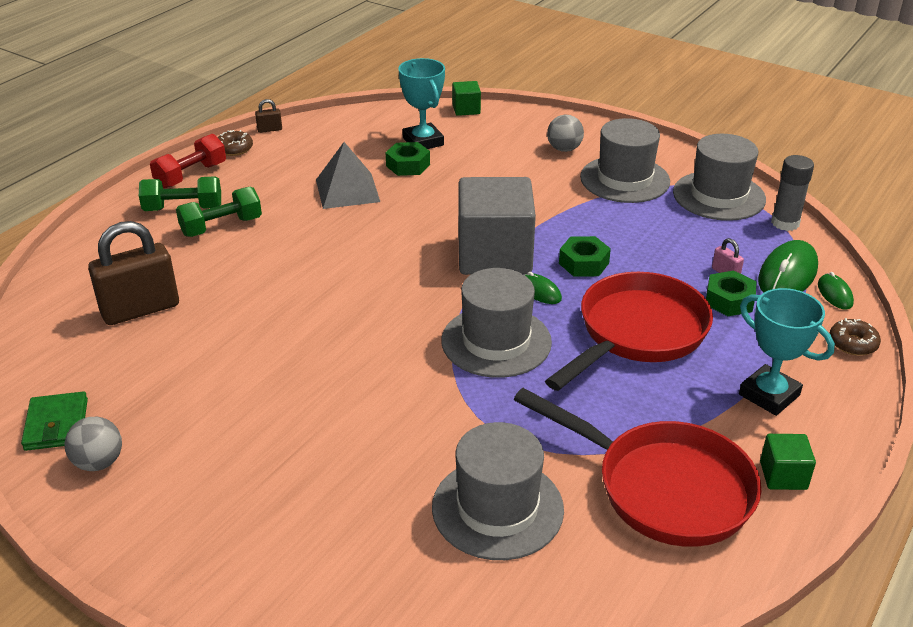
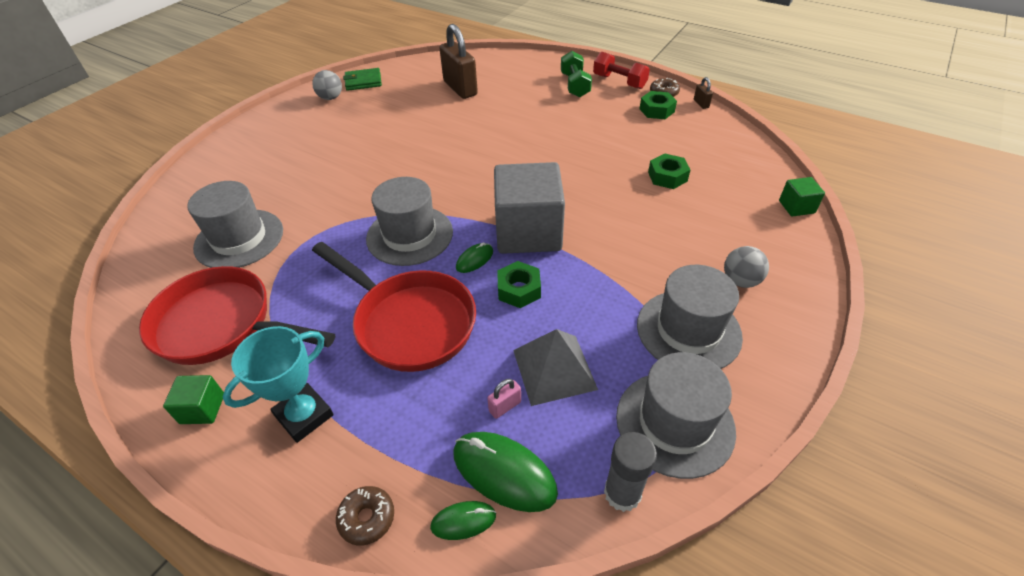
camera: 90 degrees right, 10 degrees up
(221, 227) = (554, 102): green dumbbell -> none
(347, 190) = (616, 149): grey pyramid -> grey pyramid (554, 369)
(423, 142) = (715, 183): turquoise trophy -> none
(663, 487) = (222, 325): red pan -> red pan turned 75 degrees clockwise
(729, 300) = (455, 403): green nut -> green nut (656, 110)

